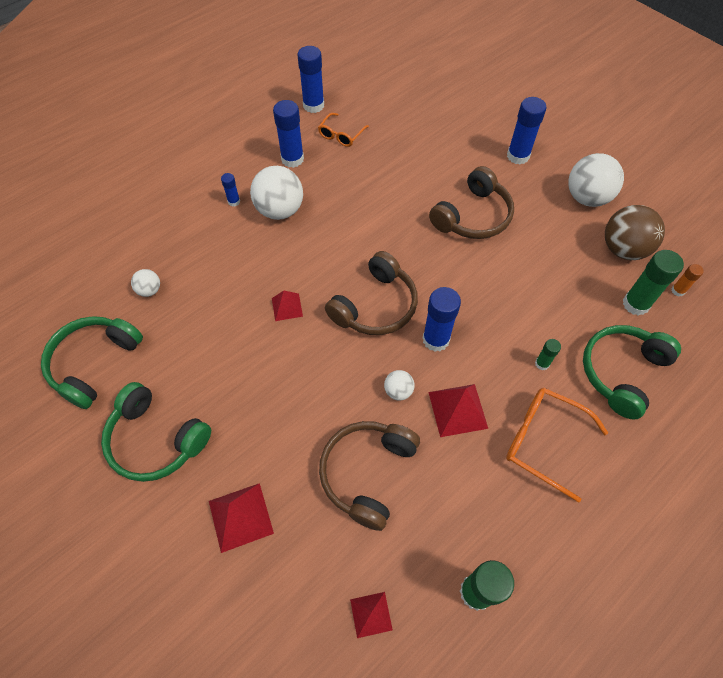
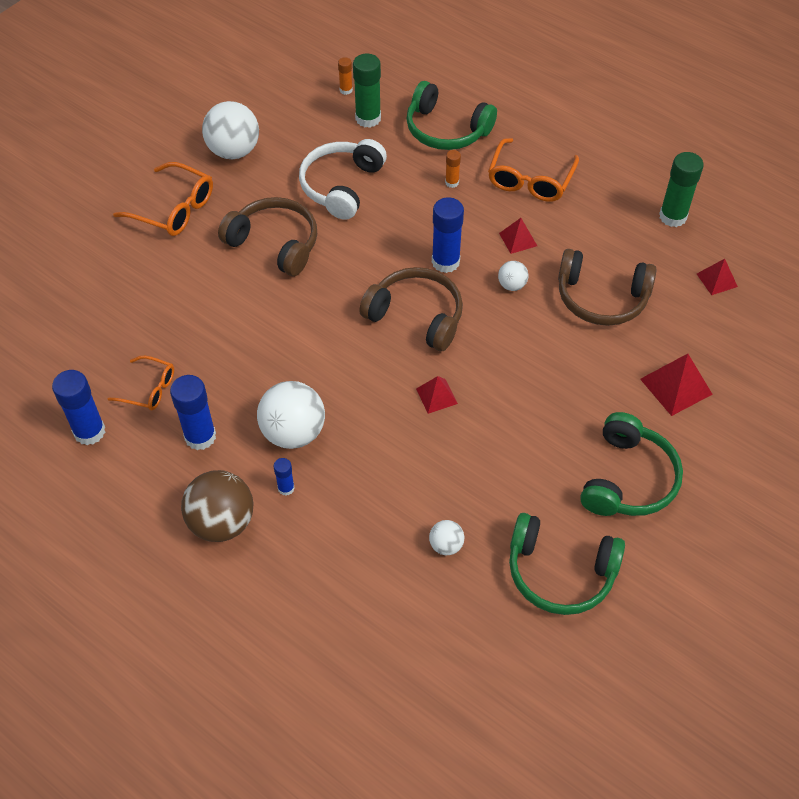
camera: 100 degrees left, 5 degrees down
(458, 410) = (518, 239): red pyramid -> red pyramid, size x0.62
(518, 156) = (174, 209): blue glue stick -> orange glasses
(540, 271) = (341, 186): none -> white headphones
(542, 363) = (452, 182): green glue stick -> orange glue stick
(623, 249) = (301, 125): brown ball -> brown ball (222, 522)

